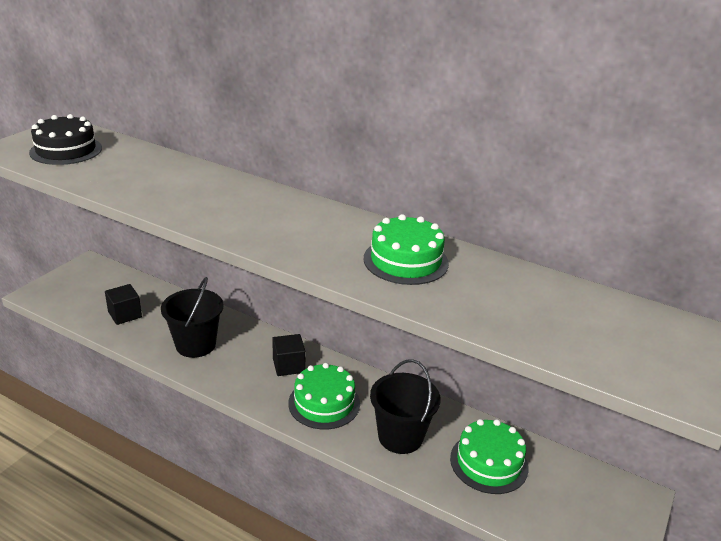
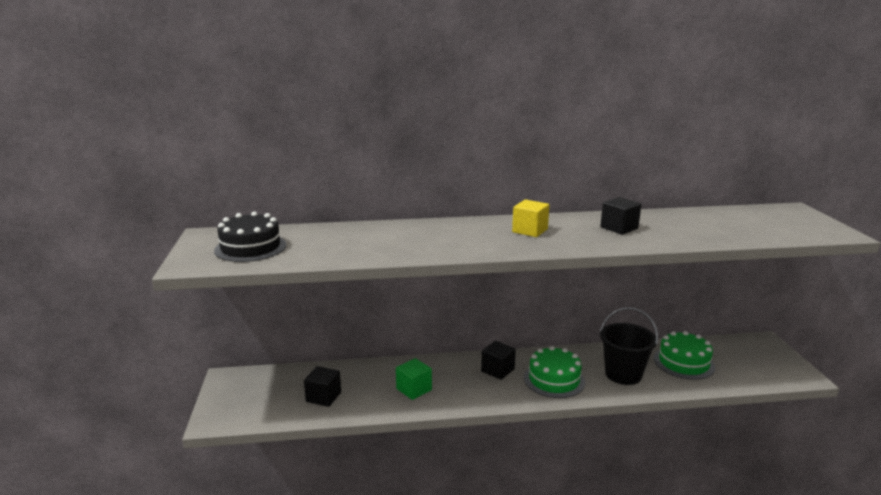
camera: 35 degrees left, 10 degrees down
(195, 345) = (414, 389): black bucket -> green cube
(308, 225) = (530, 230): none -> yellow cube
(405, 261) = (619, 228): green cake -> black cube

